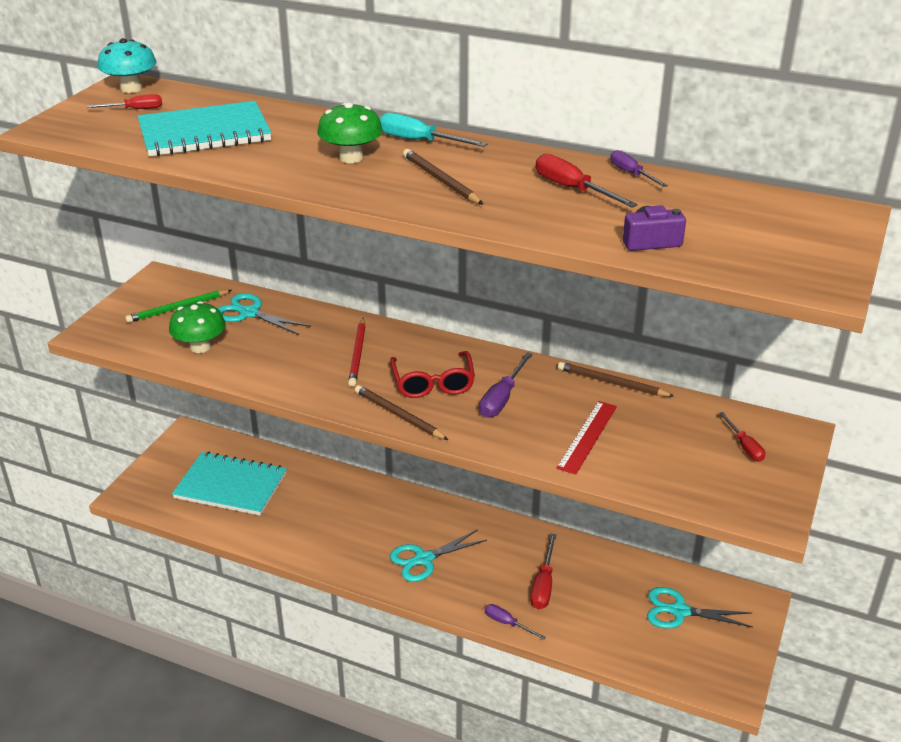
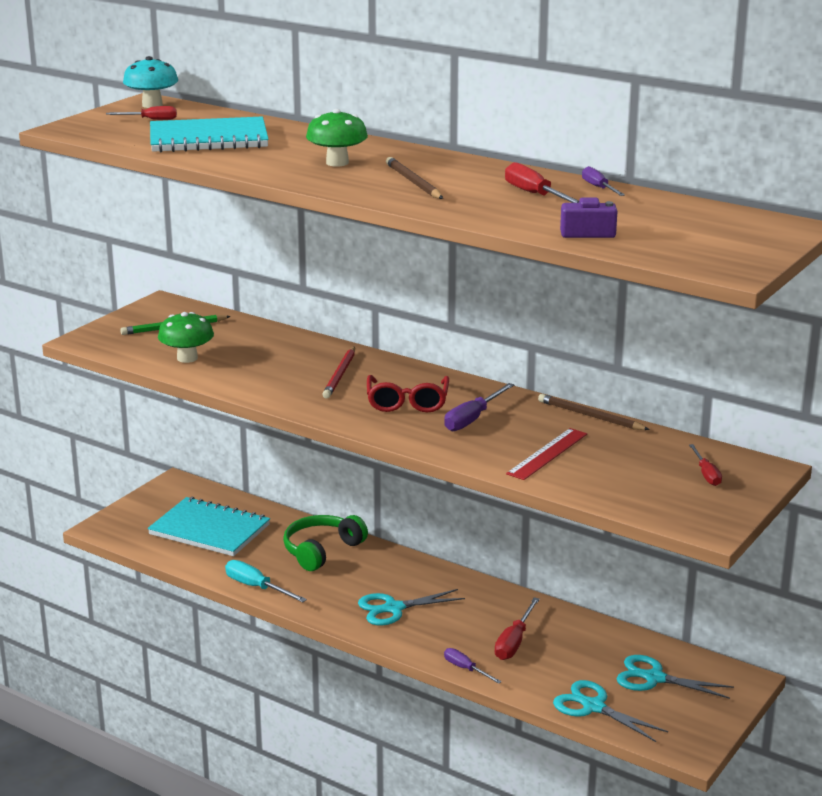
camera: 10 degrees right, 10 degrees down
(249, 313) = (242, 336): turquoise scissors -> turquoise scissors (593, 707)
(342, 498) = (322, 550): none -> green headphones
(398, 415) = (364, 423): brown pencil -> none
(419, 141) = (407, 155): turquoise screwdriver -> turquoise screwdriver (256, 587)

